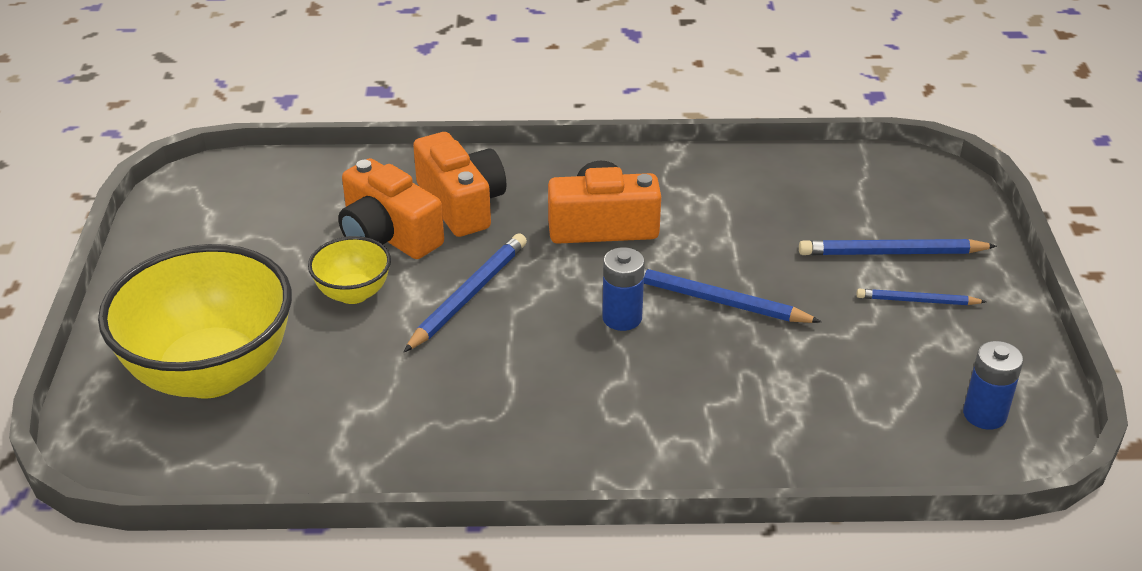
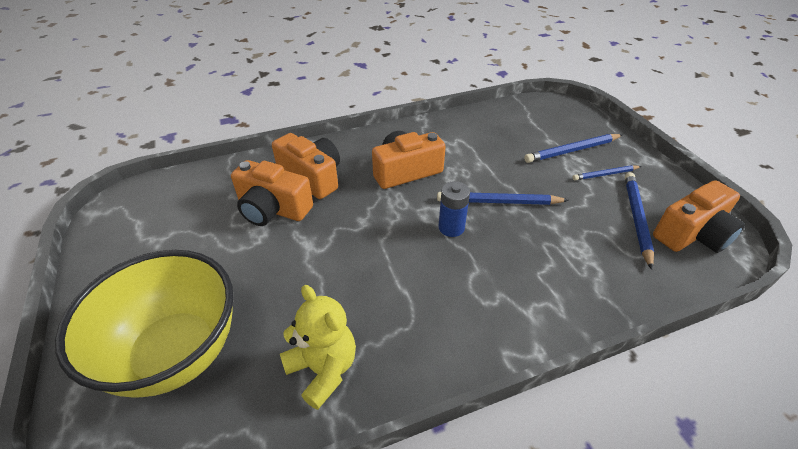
camera: 20 degrees left, 5 degrees up
(353, 293) = (265, 256): yellow bowl -> none
(369, 433) = (323, 369): none -> yellow teddy bear
(469, 295) = (346, 237): blue pencil -> blue pencil (637, 218)
(984, 414) = (692, 234): blue battery -> orange camera

